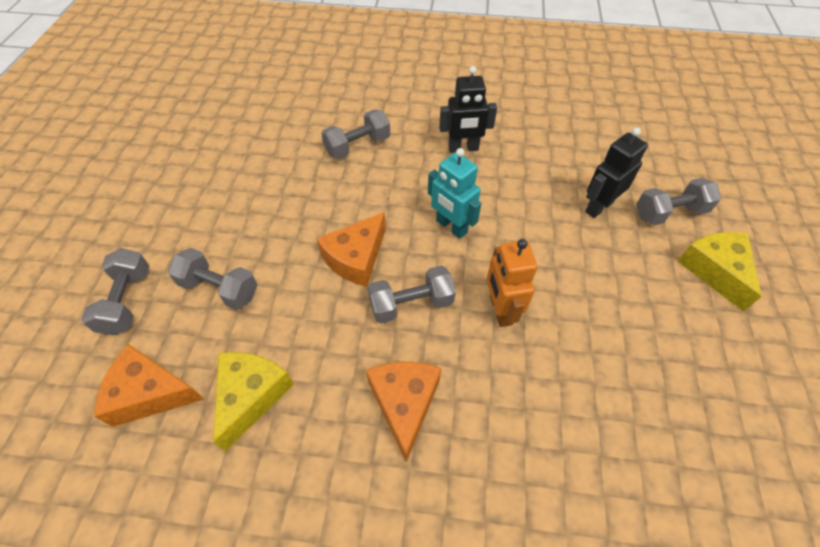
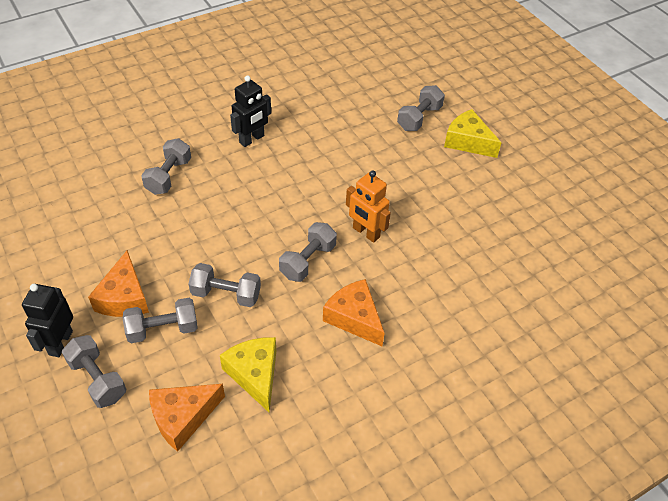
camera: 40 degrees left, 5 degrees down
(303, 289) = (226, 294): none -> grey dumbbell
(356, 258) = (244, 254): orange cheese -> orange cheese (124, 297)
(451, 227) = (291, 198): turquoise robot -> none
(598, 207) = (375, 136): black robot -> black robot (60, 343)

